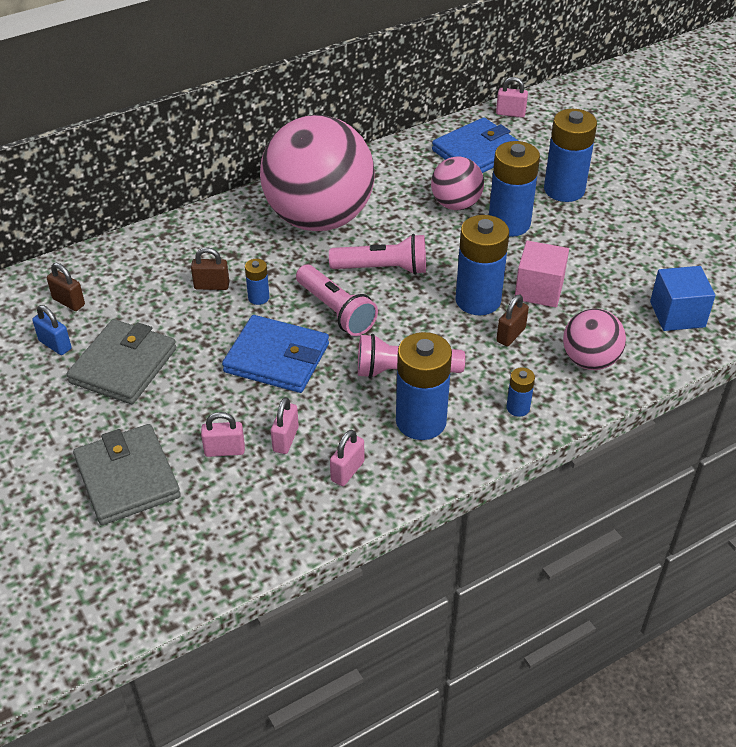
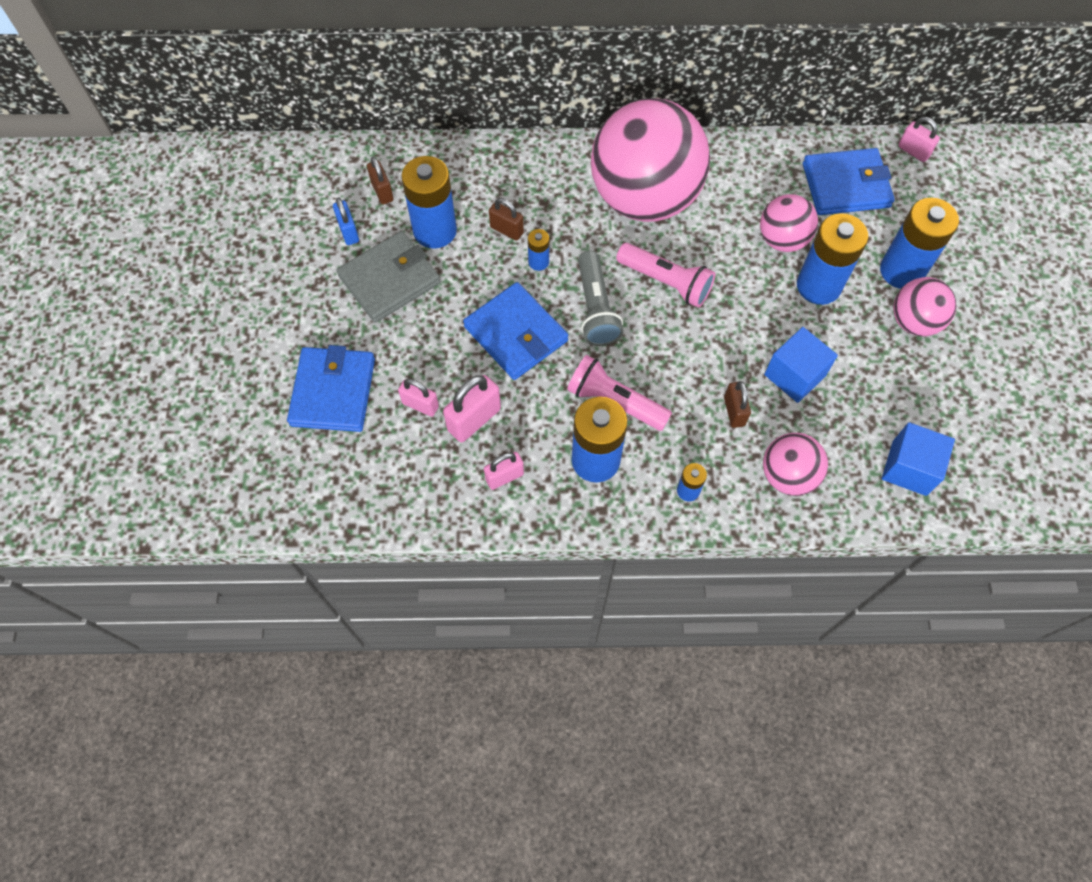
camera: 30 degrees right, 20 degrees up
(127, 478) = (333, 392): grey wallet -> blue wallet
(285, 439) = (474, 419): pink padlock -> pink padlock, size x1.55
(335, 311) = (595, 308): pink flashlight -> grey flashlight
(478, 300) = (729, 359): blue battery -> blue battery (435, 231)
(511, 335) = (734, 411): brown padlock -> brown padlock turned 75 degrees counterclockwise
(539, 290) = (794, 375): pink cube -> blue cube
(600, 218) = (914, 321): none -> pink ball

